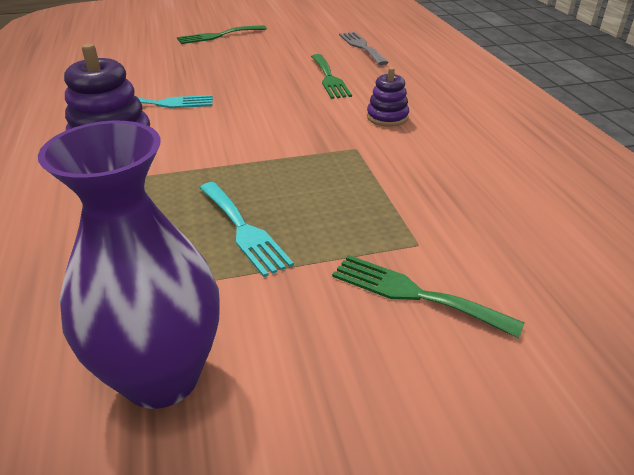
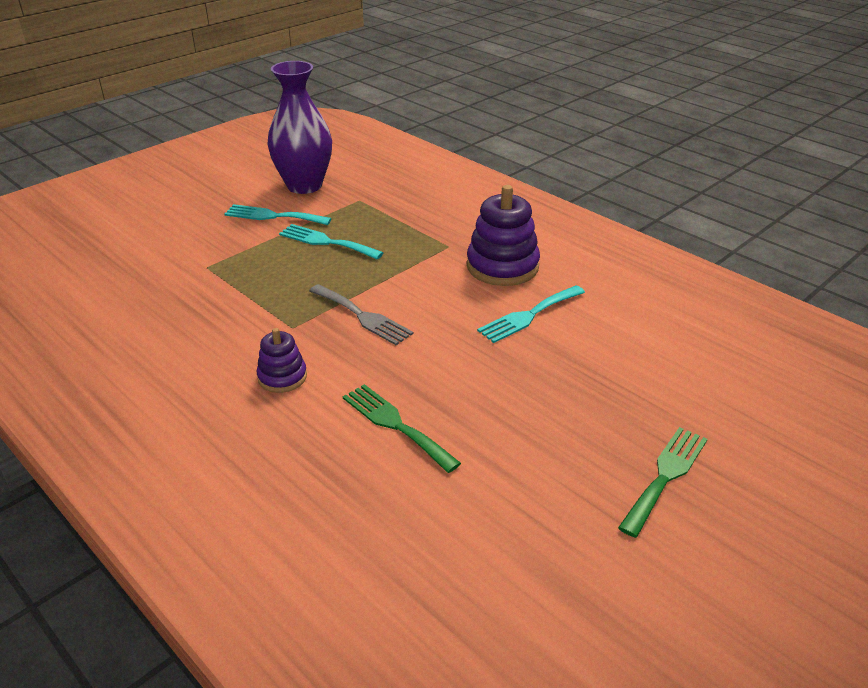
camera: 150 degrees right, 0 degrees up
(276, 309) = (273, 216): none -> turquoise fork
(361, 47) = (411, 538): grey fork -> grey fork (362, 316)
(414, 294) = (200, 241): green fork -> none

